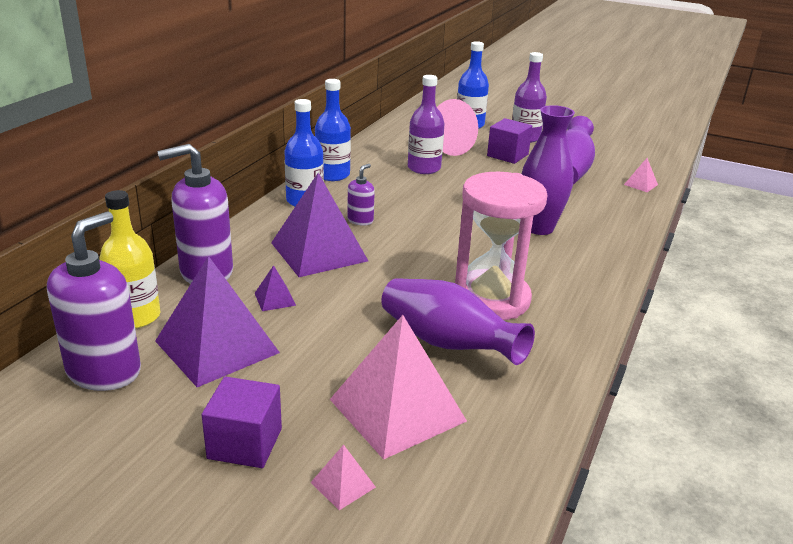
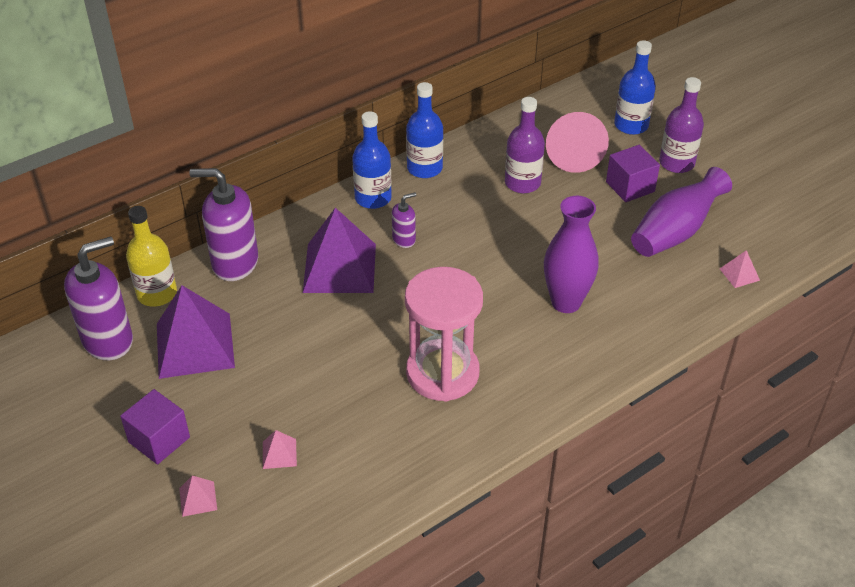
camera: 30 degrees right, 15 degrees up
(275, 299) = (267, 311): purple pyramid -> none
(397, 410) = (279, 453): pink pyramid -> pink pyramid, size x0.42
(447, 343) = (366, 406): purple vase -> none

